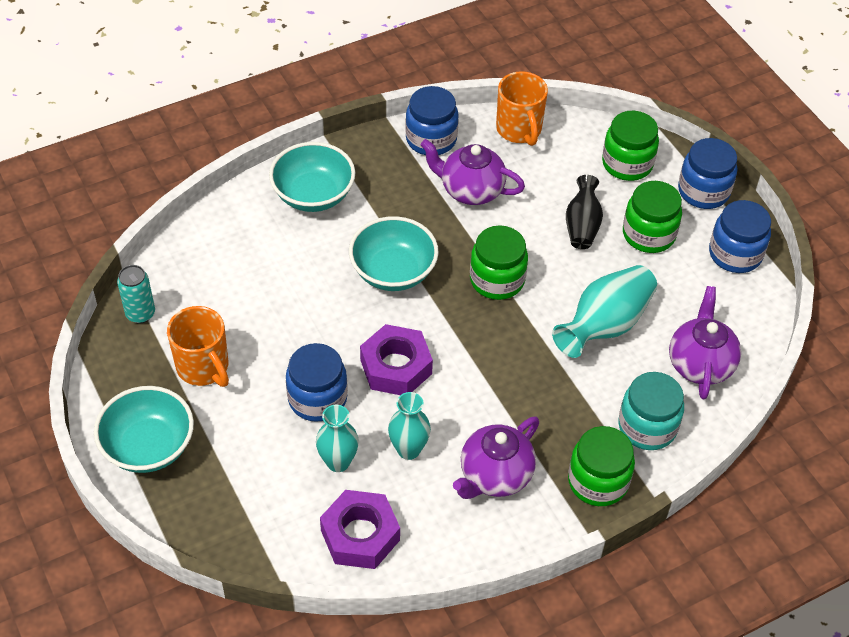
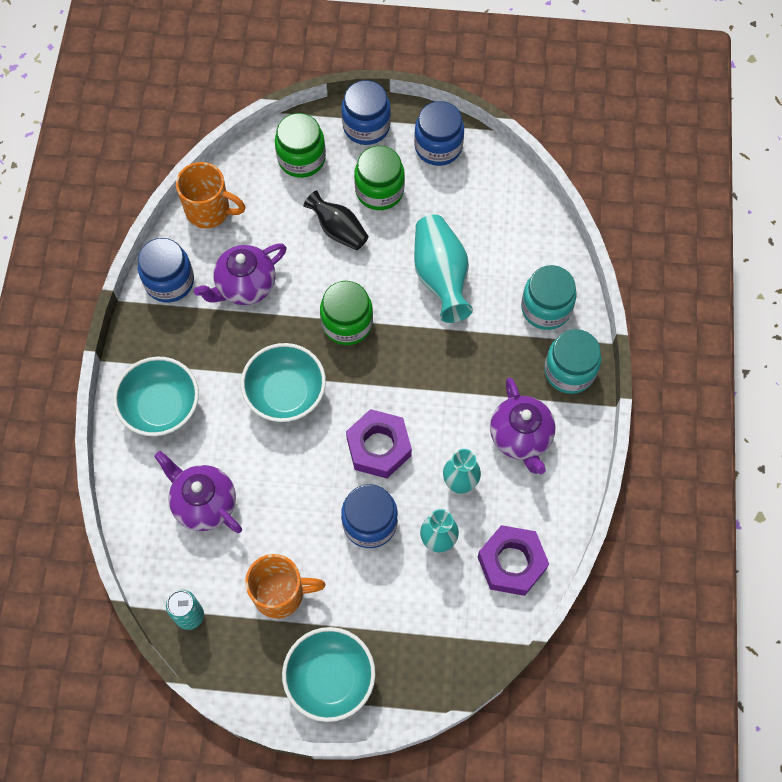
camera: 55 degrees left, 15 degrees up
(598, 481) = (569, 371): green jar -> turquoise jar
(700, 364) = (517, 237): purple teapot -> purple teapot (204, 503)

